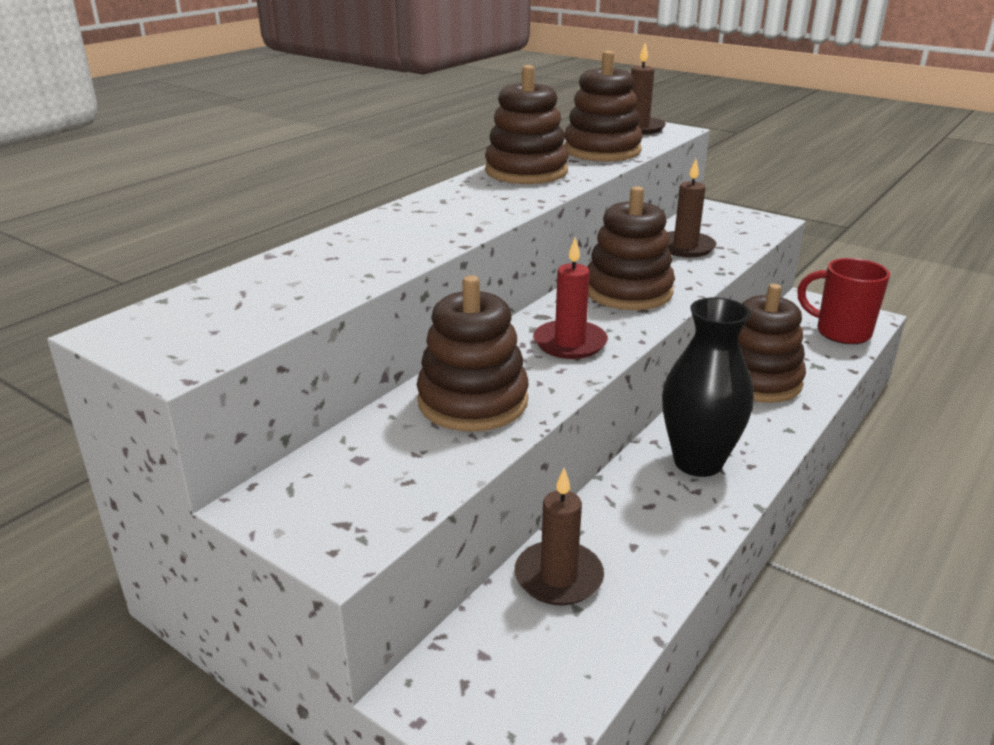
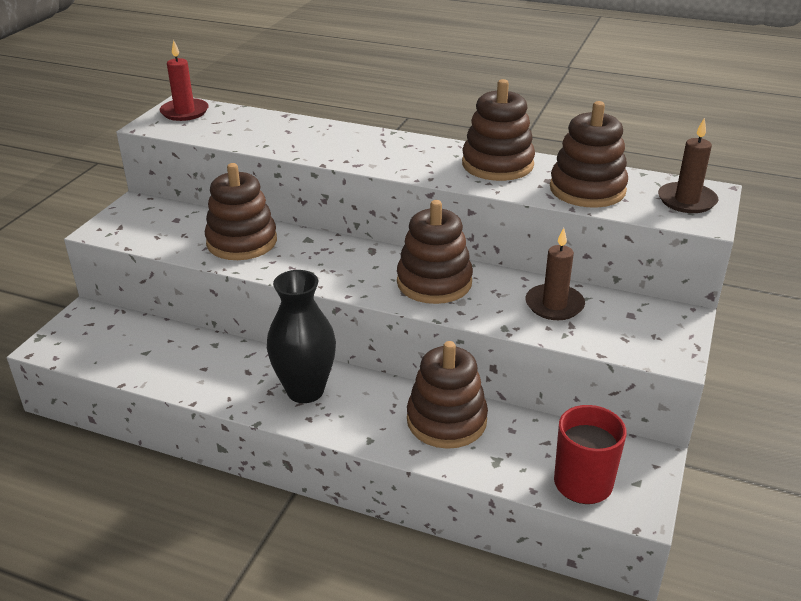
camera: 75 degrees right, 5 degrees up
(558, 577) = (171, 342): brown candle -> none
(570, 343) = (331, 266): red candle -> red candle (184, 112)

